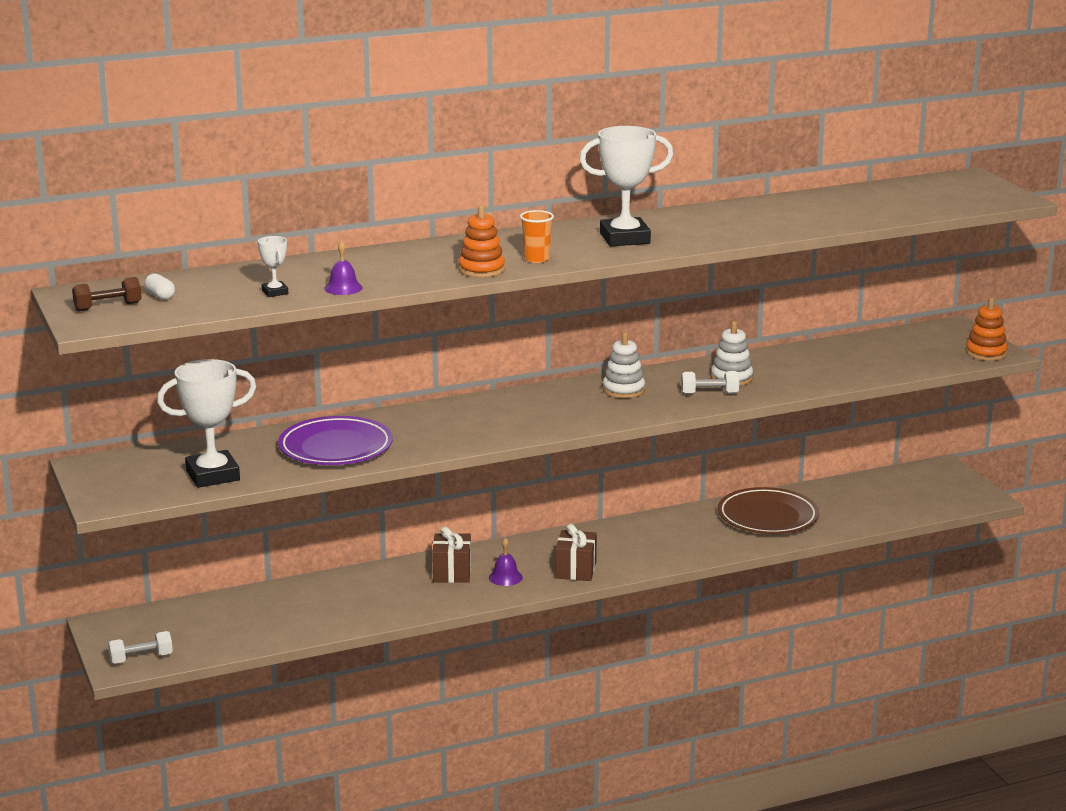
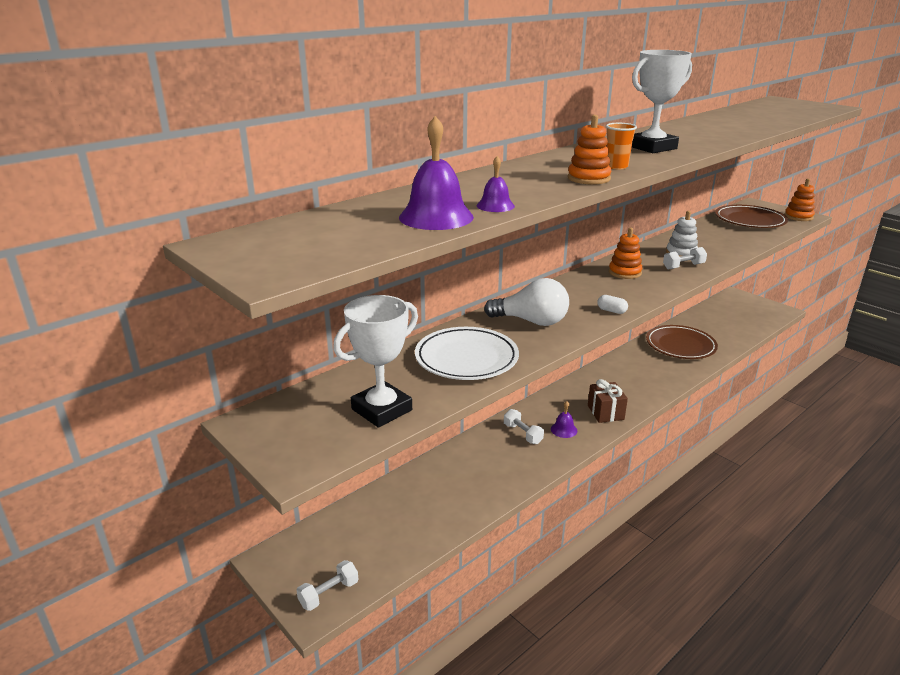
camera: 20 degrees left, 5 degrees up
(108, 307) = (274, 253): brown dumbbell -> none
(160, 296) = (321, 234): white capsule -> white capsule (611, 311)
(275, 292) = (436, 217): white trophy -> purple bell
(335, 447) = (466, 358): purple plate -> white plate
(444, 425) = (531, 321): none -> white light bulb
(452, 573) = (522, 434): brown gift -> white dumbbell
(623, 390) = (624, 272): white stacking toy -> orange stacking toy
(902, 349) = (749, 220): none -> brown plate

